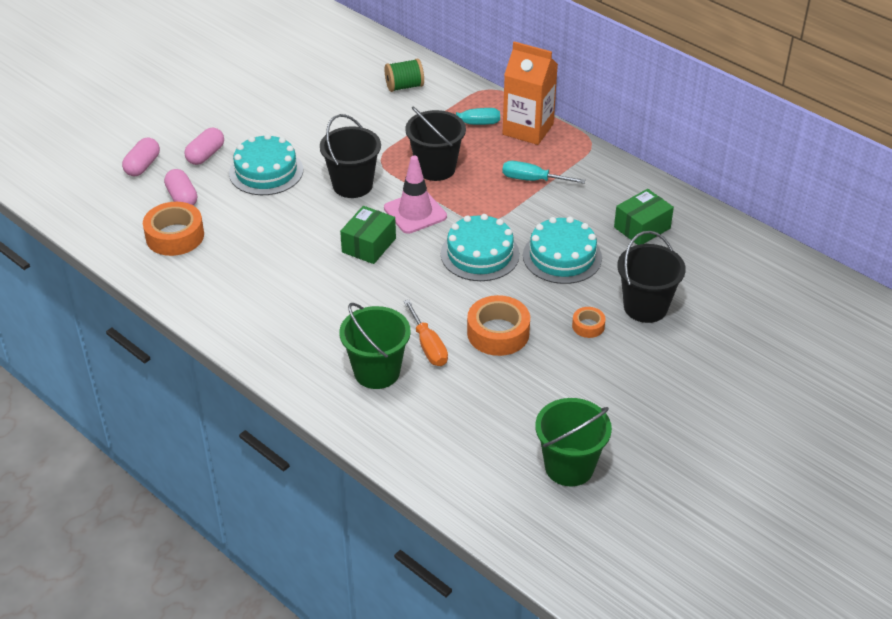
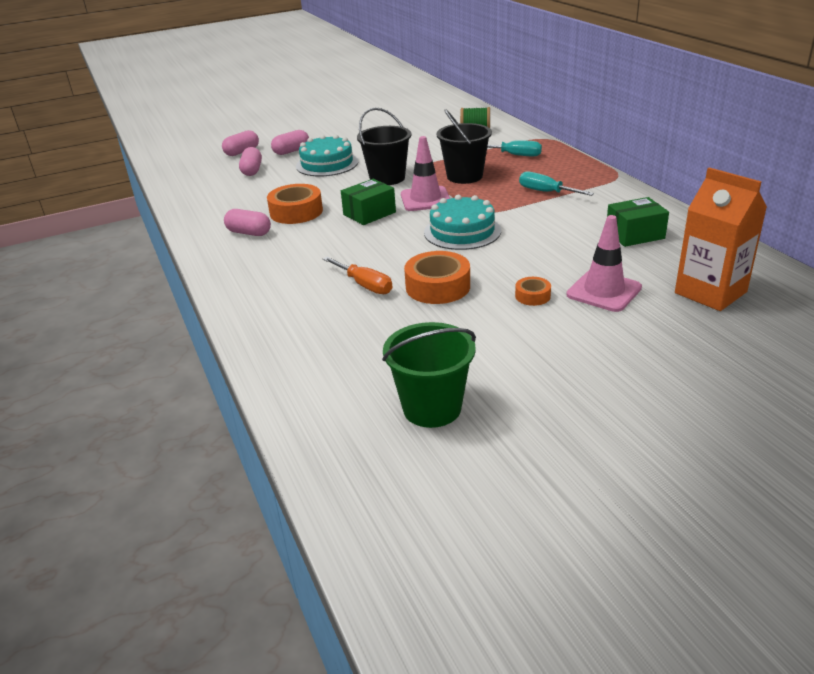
camera: 25 degrees right, 10 degrees down
(175, 236) = (225, 189): orange tape -> orange tape (296, 212)
(257, 299) = (249, 233): none -> pink capsule
(377, 372) = (303, 295): green bucket -> none
(428, 346) = (364, 285): orange screwdriver -> orange screwdriver turned 45 degrees counterclockwise
(528, 129) = (563, 163): orange carton -> orange carton (710, 292)
(562, 256) = (540, 243): turquoise cake -> none
(645, 307) = (604, 291): black bucket -> pink traffic cone

